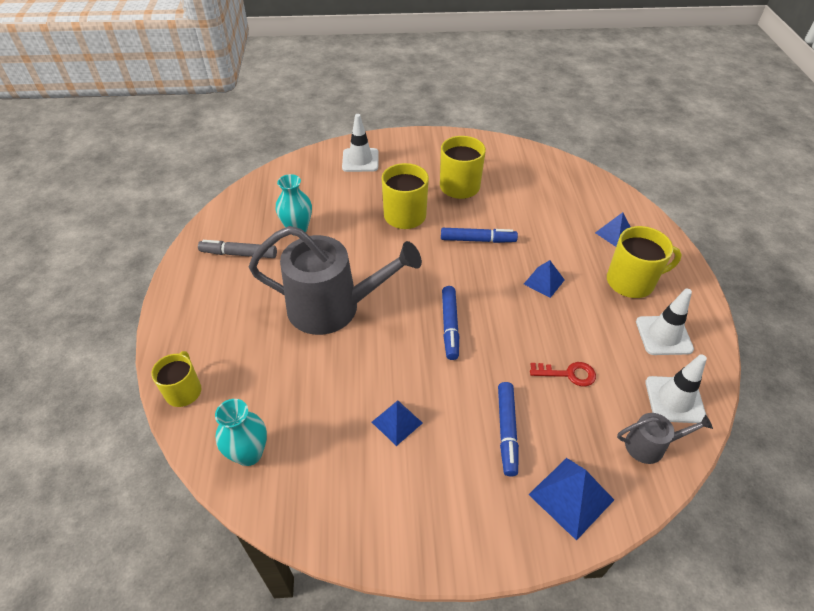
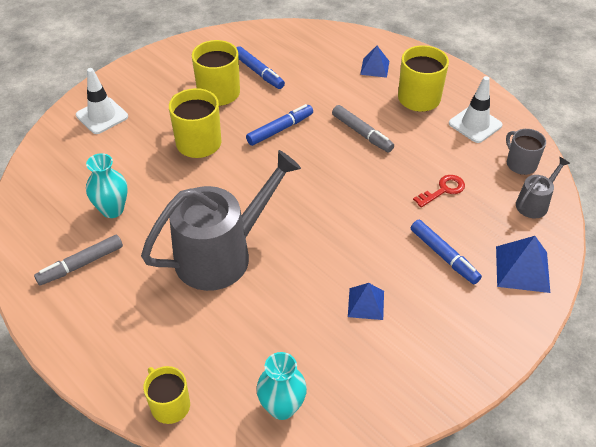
camera: 40 degrees left, 0 degrees up
(449, 326) = (329, 209): blue marker -> blue marker (258, 72)
(544, 282) = (362, 133): blue pyramid -> grey marker
(674, 399) = (520, 164): white traffic cone -> grey mug

